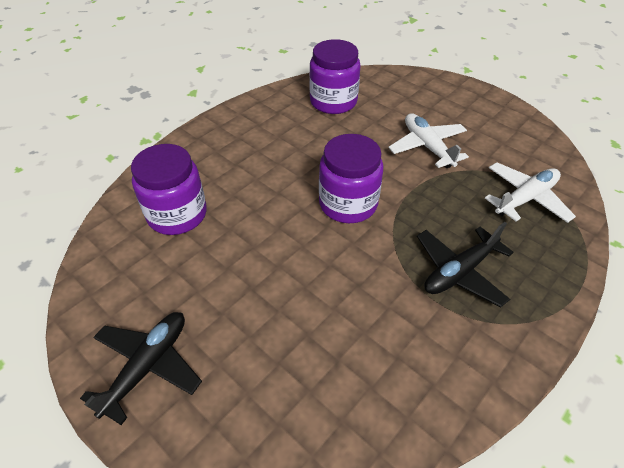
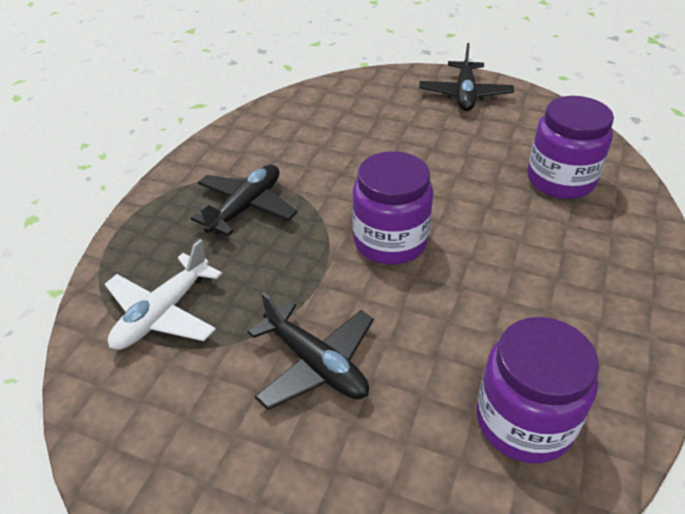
camera: 160 degrees right, 5 degrees down
(427, 146) = (316, 364): white plane -> black plane

